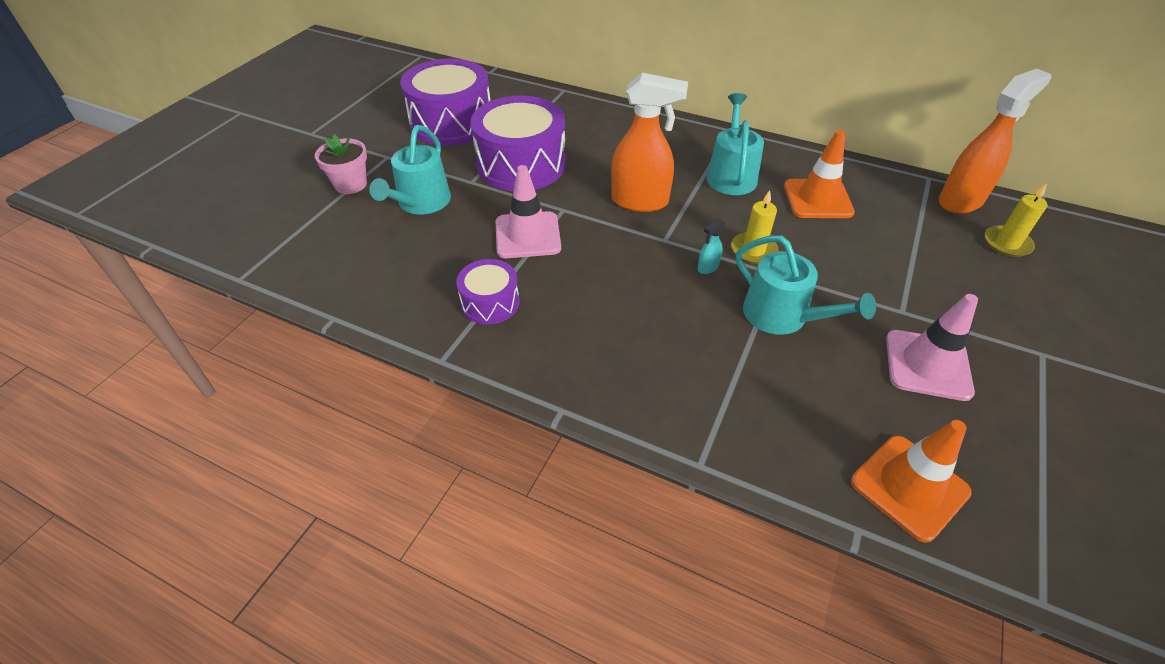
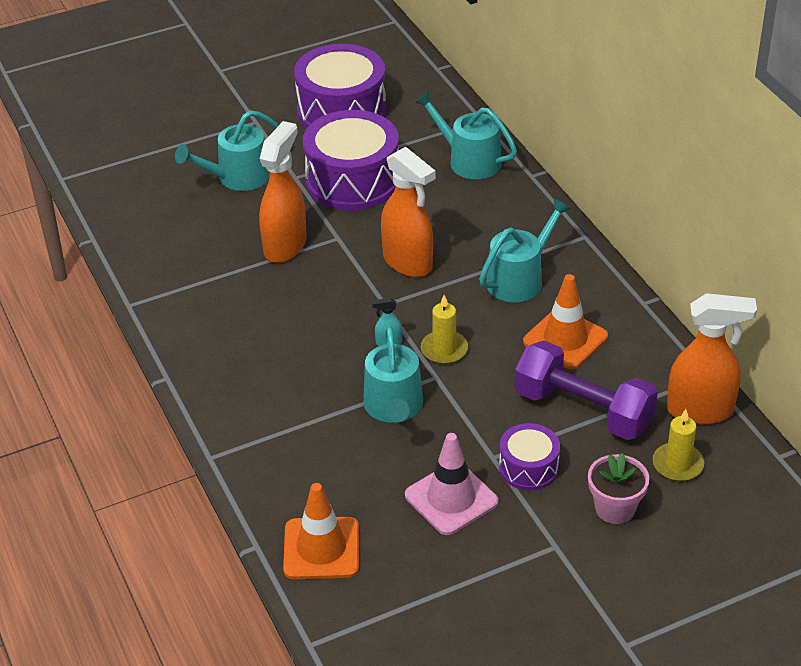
camera: 40 degrees right, 5 degrees down
(351, 184) = (203, 135): pink flower pot -> pink flower pot (615, 508)
(490, 303) = (201, 283): purple drum -> purple drum (528, 467)
(527, 235) = (285, 245): pink traffic cone -> orange spray bottle
(589, 117) = (469, 160): none -> turquoise watering can
(901, 241) = (583, 410): none -> purple dumbbell

